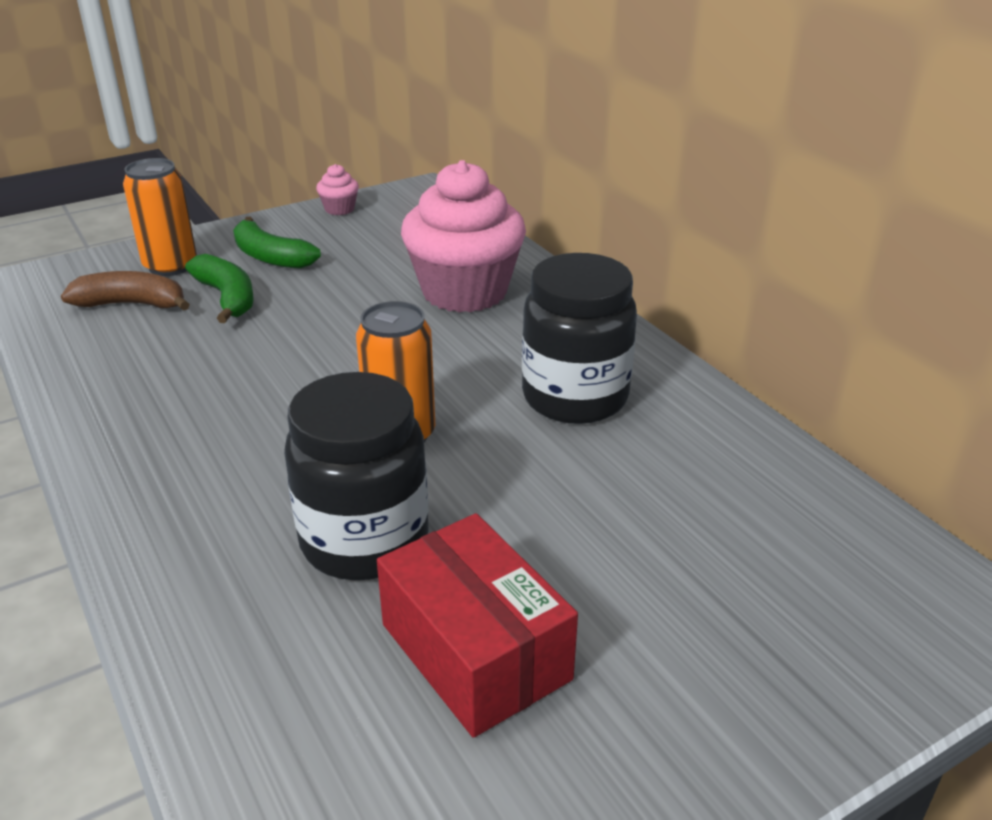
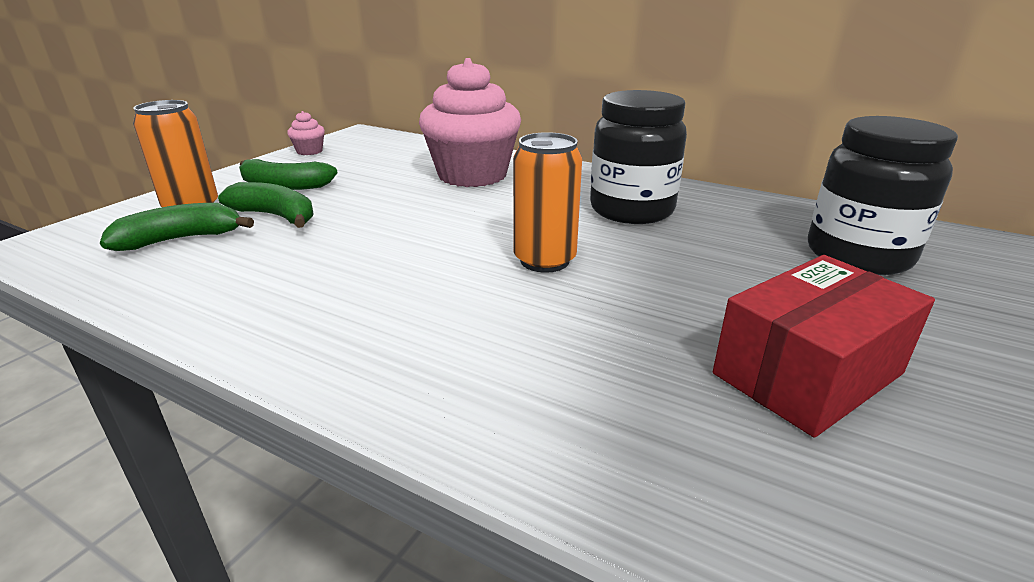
camera: 30 degrees left, 5 degrees down
(132, 304) = (180, 239): brown banana -> green banana
(364, 541) = (618, 333): black jar -> black jar (858, 255)
(475, 651) = (807, 373): red box -> red box turned 60 degrees counterclockwise

